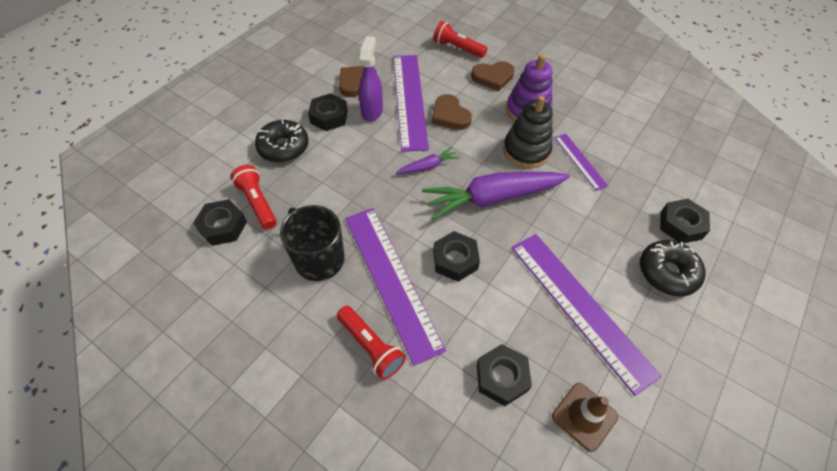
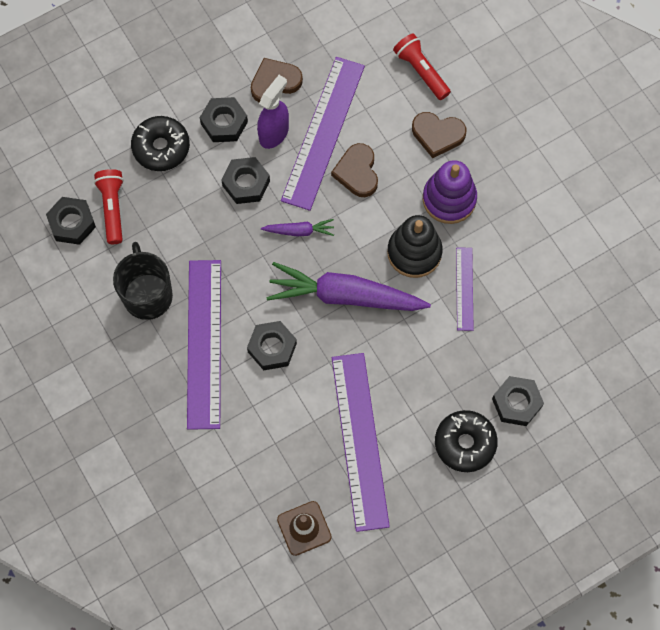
camera: 25 degrees right, 15 degrees up
(371, 346) = (159, 397): red flashlight -> none
(501, 377) = (255, 470): black nut -> black nut (246, 183)

